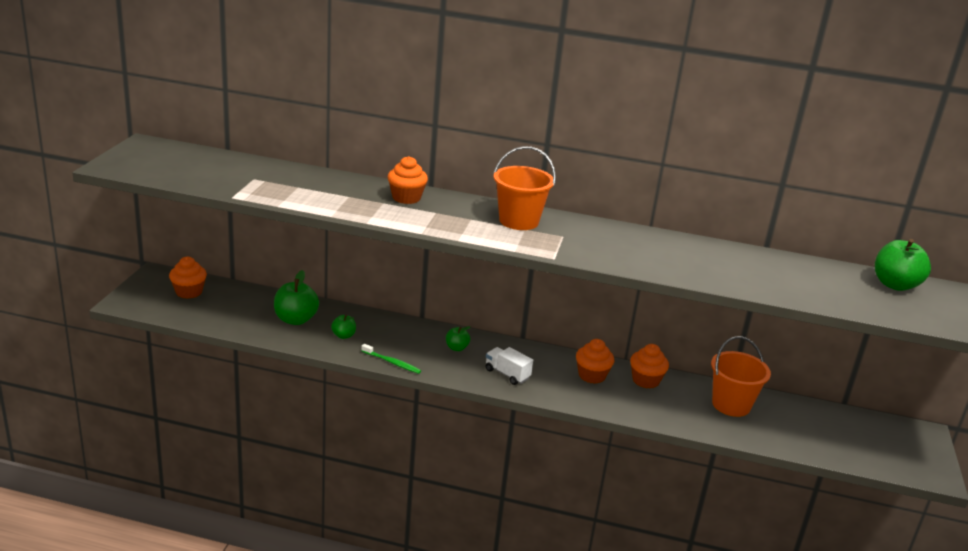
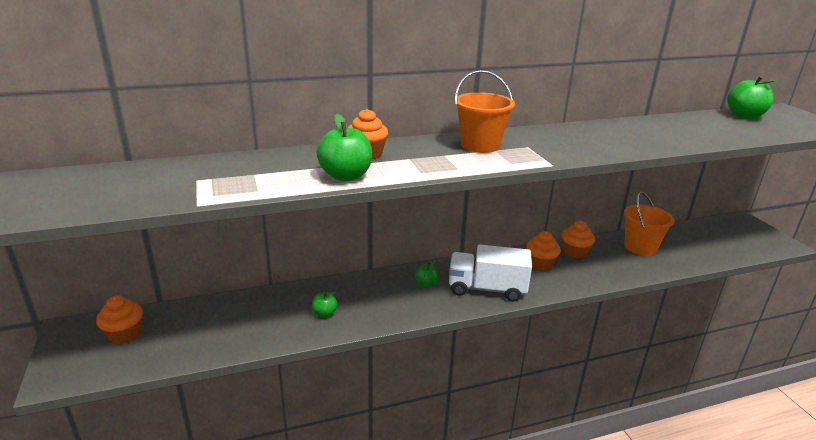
camera: 30 degrees left, 0 degrees up
(295, 320) = (264, 317): green apple -> green apple (346, 176)
(392, 362) = (392, 320): green toothbrush -> none
(507, 374) = (487, 289): white truck -> white truck, size x1.81

